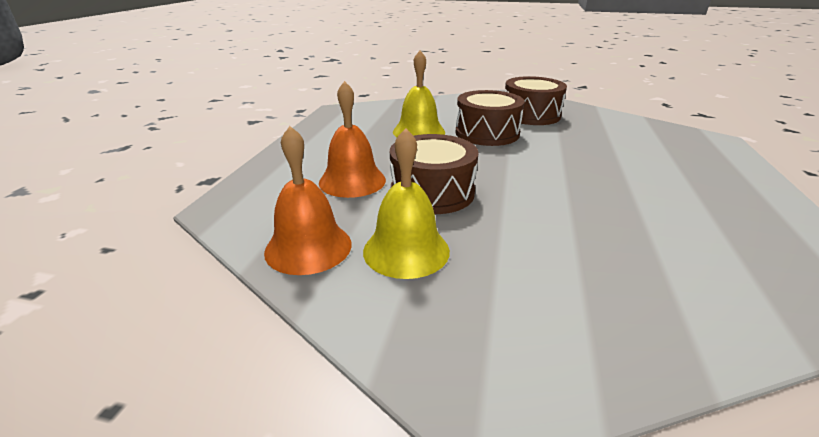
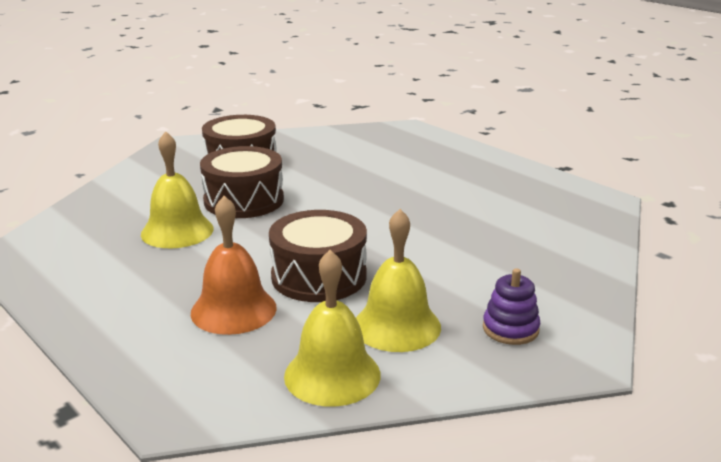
camera: 55 degrees left, 5 degrees down
(308, 247) = (332, 375): orange bell -> yellow bell
(478, 319) = (510, 329): none -> purple stacking toy

